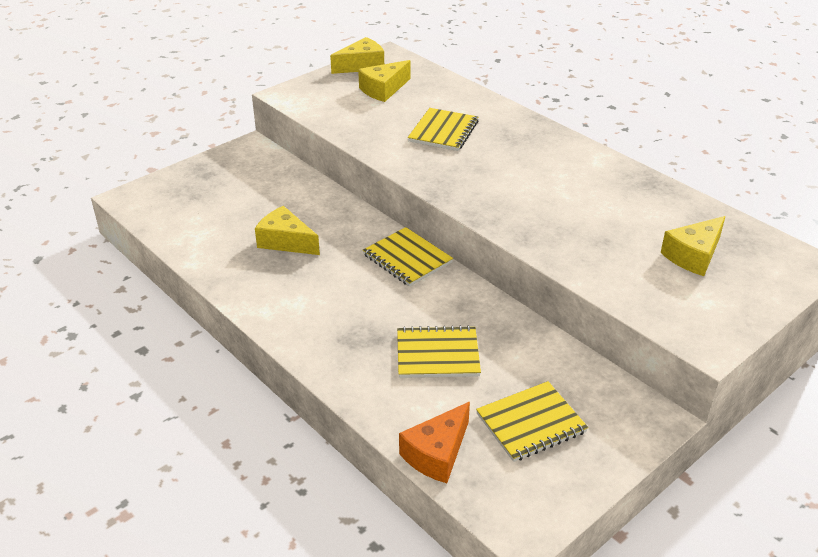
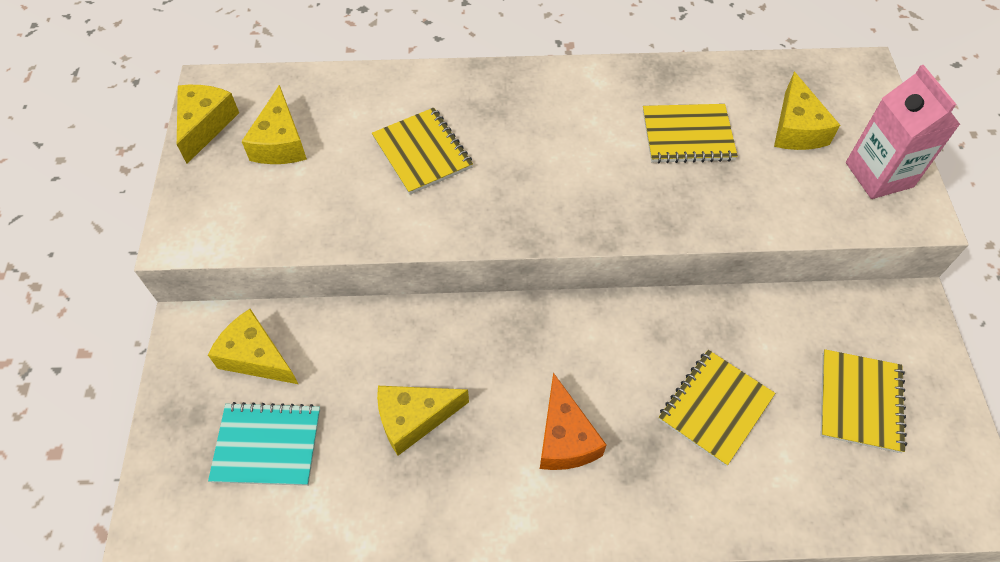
camera: 50 degrees left, 20 degrees up
(215, 204) = (267, 445): none -> turquoise notebook
(260, 173) = (256, 357): none -> yellow cheese
(407, 259) = (548, 327): yellow notebook -> yellow notebook (687, 136)
(437, 453) = (850, 508): orange cheese -> orange cheese (564, 438)
(714, 310) = (879, 175): none -> pink carton

